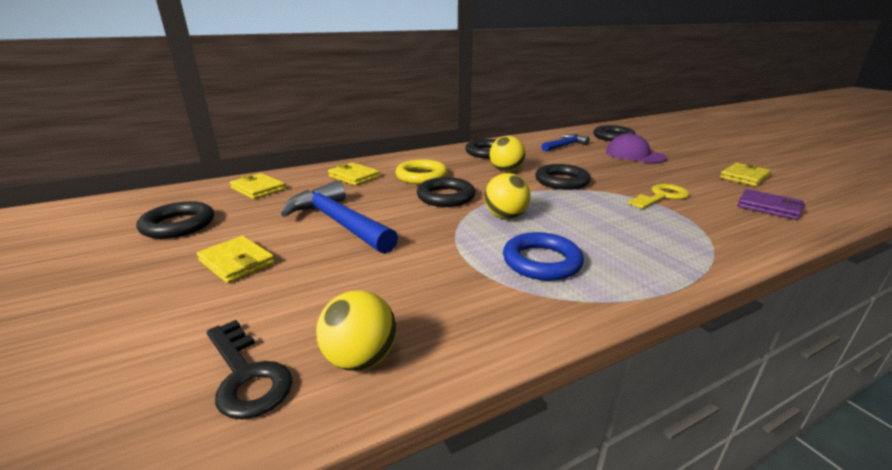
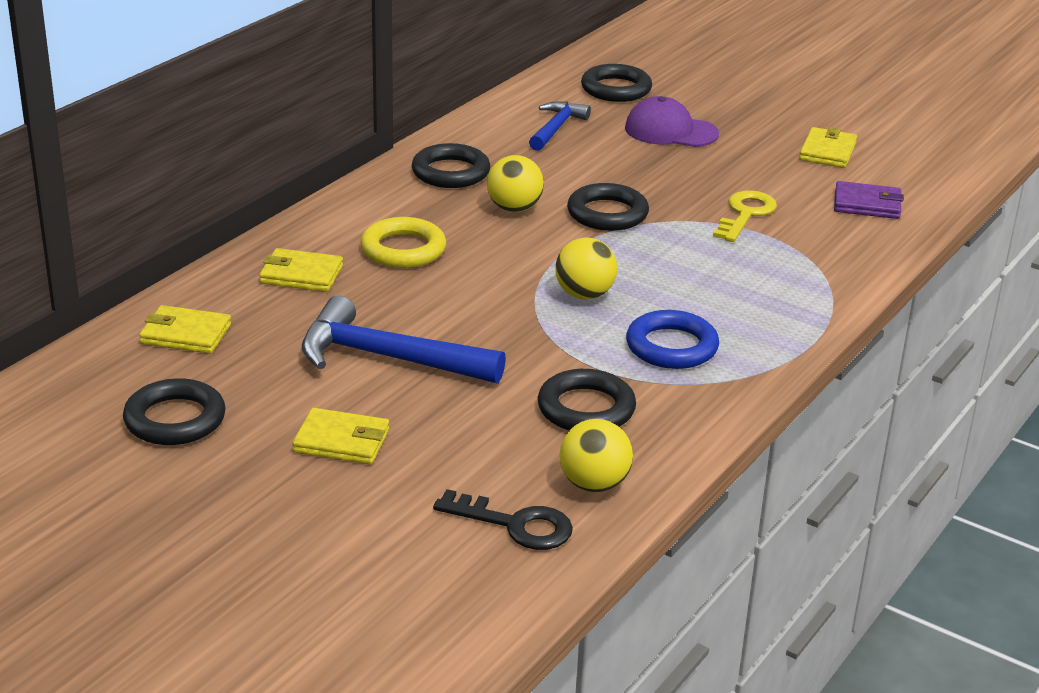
camera: 30 degrees left, 5 degrees up
(446, 197) = (479, 281): black ring -> black ring (586, 408)

